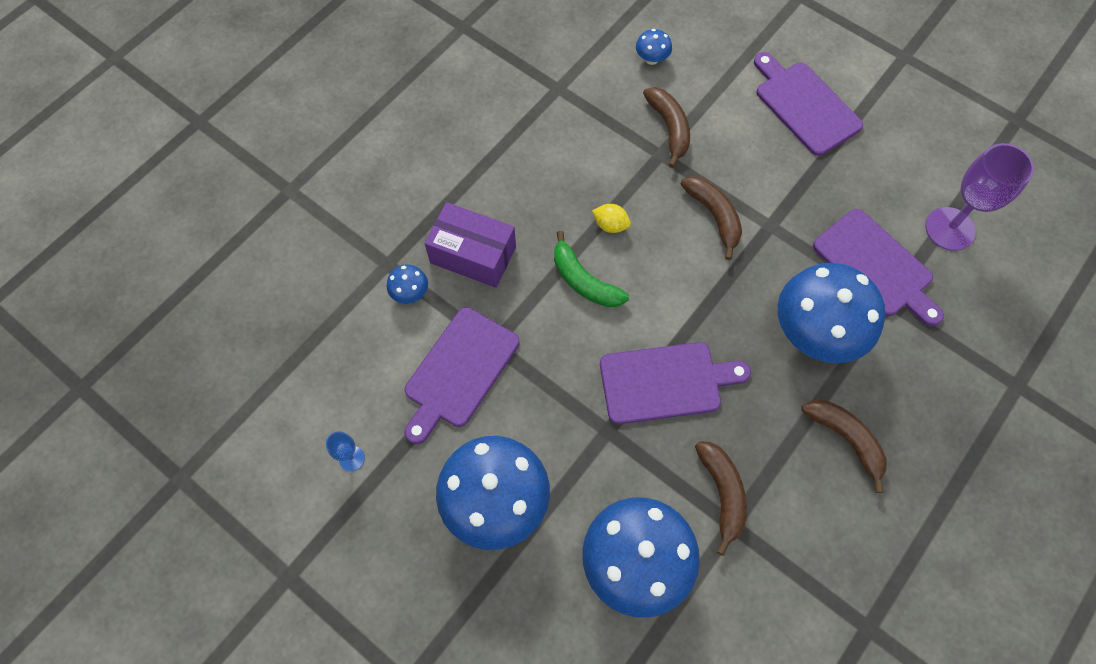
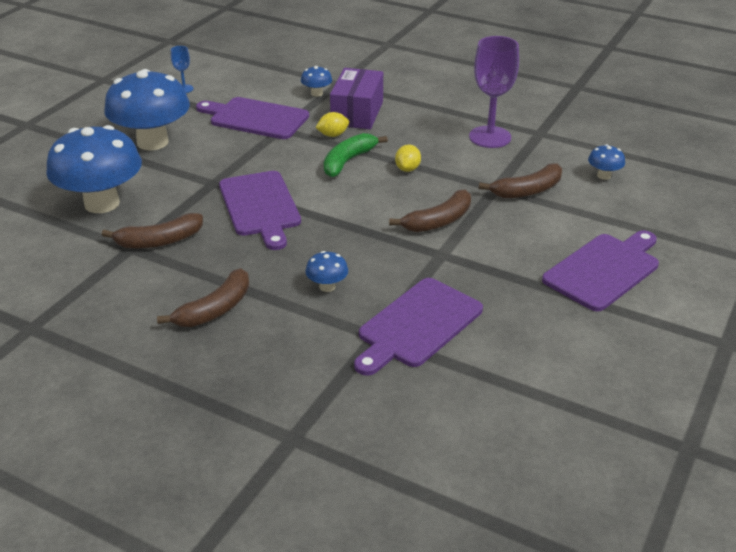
camera: 80 degrees right, 30 degrees down
(520, 288) = (333, 135): none -> yellow lemon
(815, 332) = (327, 286): blue mushroom -> blue mushroom, size x0.42
(949, 229) = (487, 382): purple goblet -> purple goblet (490, 137)

